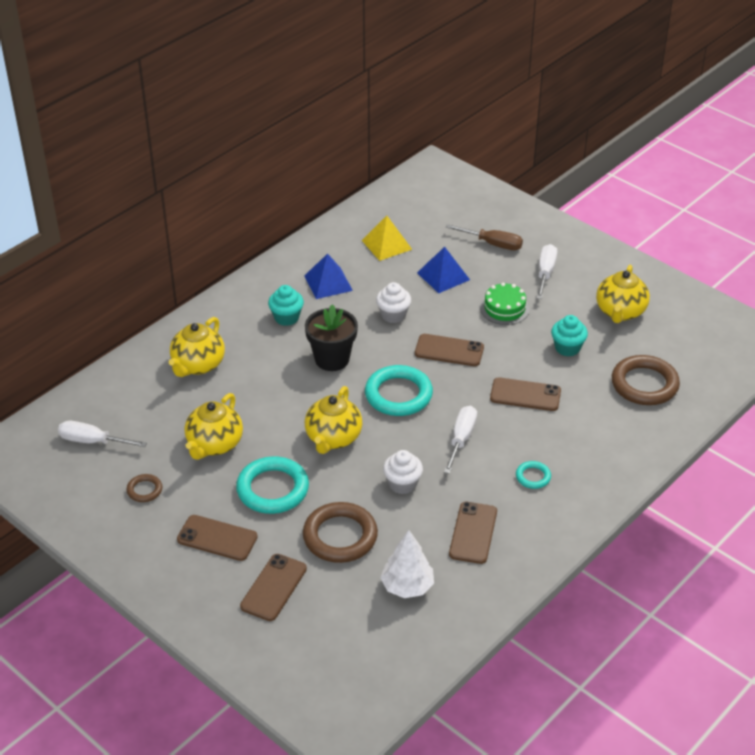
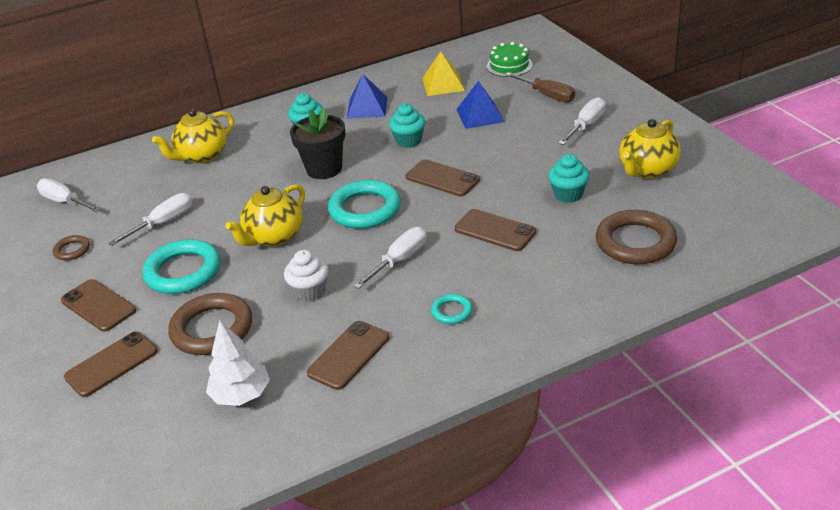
camera: 25 degrees right, 5 degrees down
(214, 445) = (163, 223): yellow teapot -> white screwdriver
(393, 315) = (409, 141): white cupcake -> turquoise cupcake
(504, 308) = (523, 150): green cake -> green cake (509, 65)

